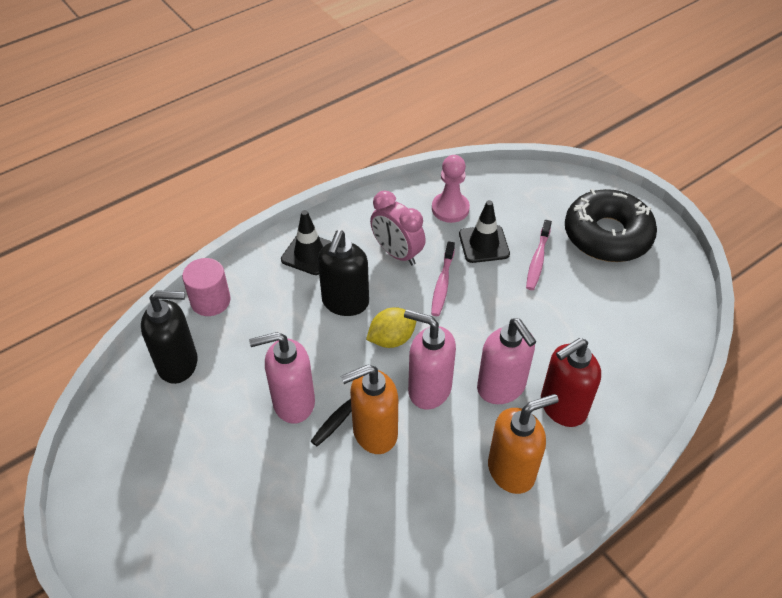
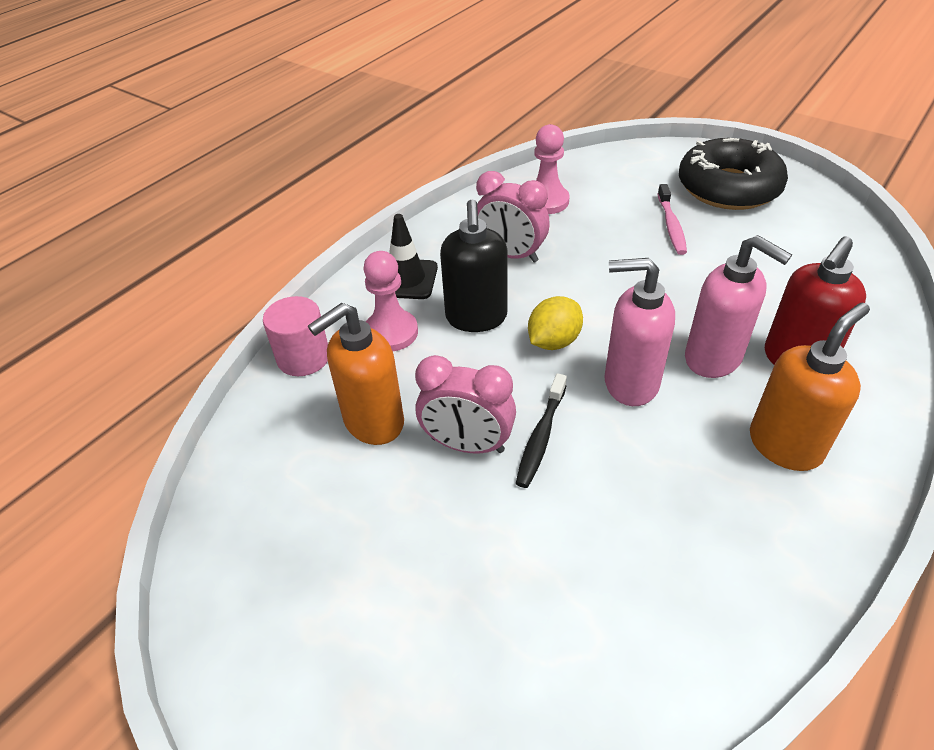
camera: 15 degrees left, 5 degrees down
(178, 364) = (290, 440): black soap dispenser -> none
(279, 297) = (391, 332): none -> pink pawn
(293, 402) = (467, 445): pink soap dispenser -> pink clock
(374, 433) = (591, 451): orange soap dispenser -> orange soap dispenser (373, 422)
(442, 284) = (580, 272): pink toothbrush -> none
(484, 244) = (603, 224): black traffic cone -> none

